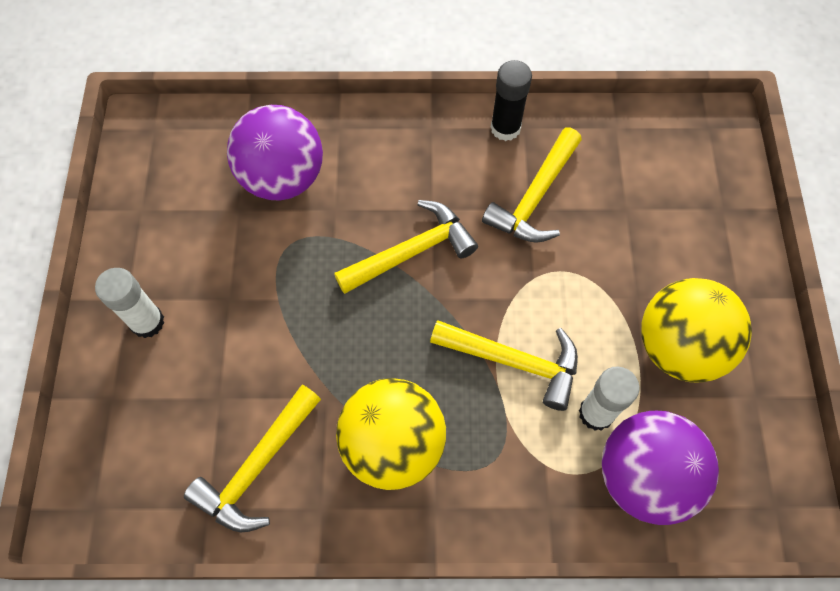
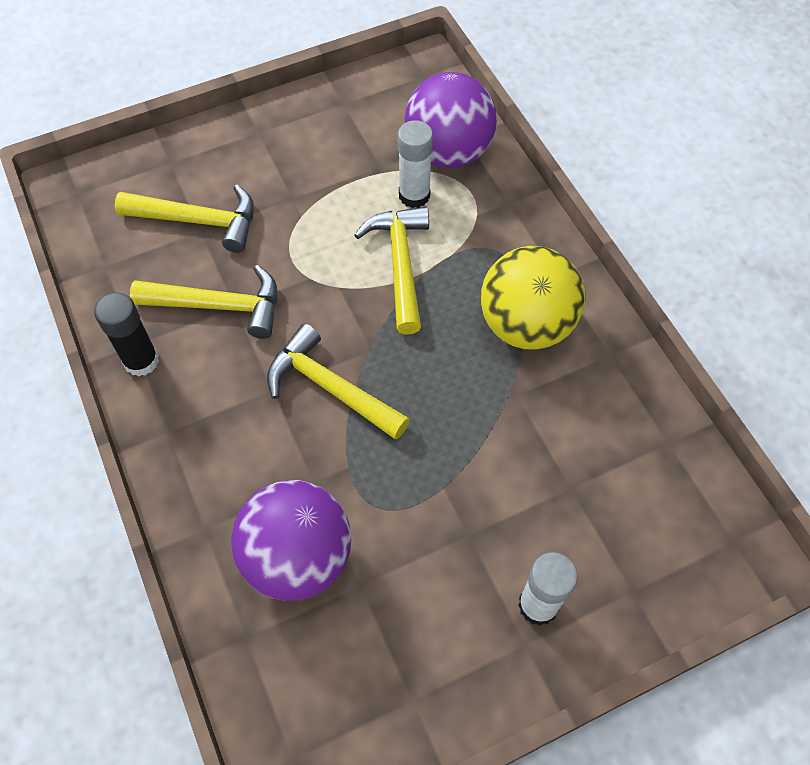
camera: 115 degrees left, 5 degrees down
(257, 467) = (610, 421): yellow hammer -> yellow hammer (198, 221)
(679, 347) = (325, 158): yellow ball -> none

